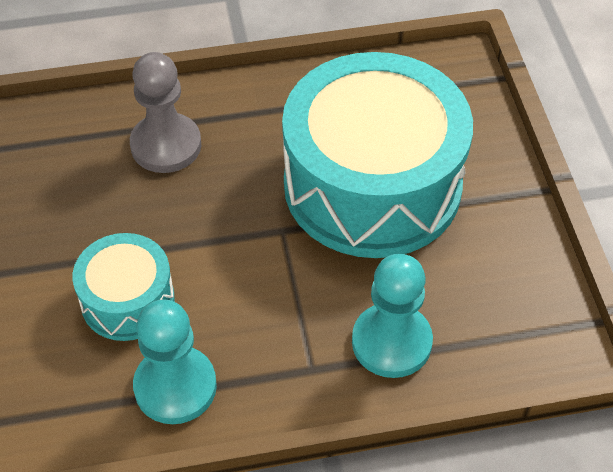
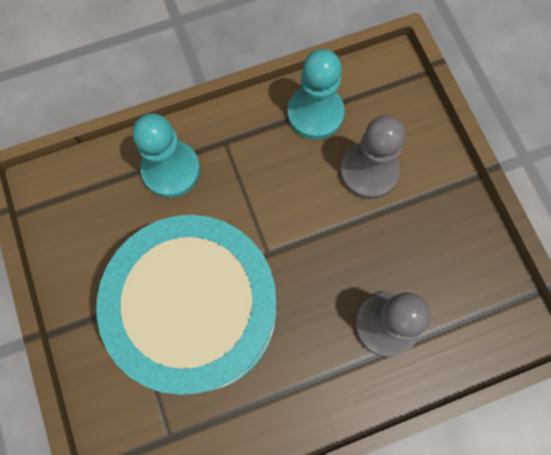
camera: 170 degrees right, 20 degrees up
(127, 300) = (368, 171): turquoise drum -> grey pawn

